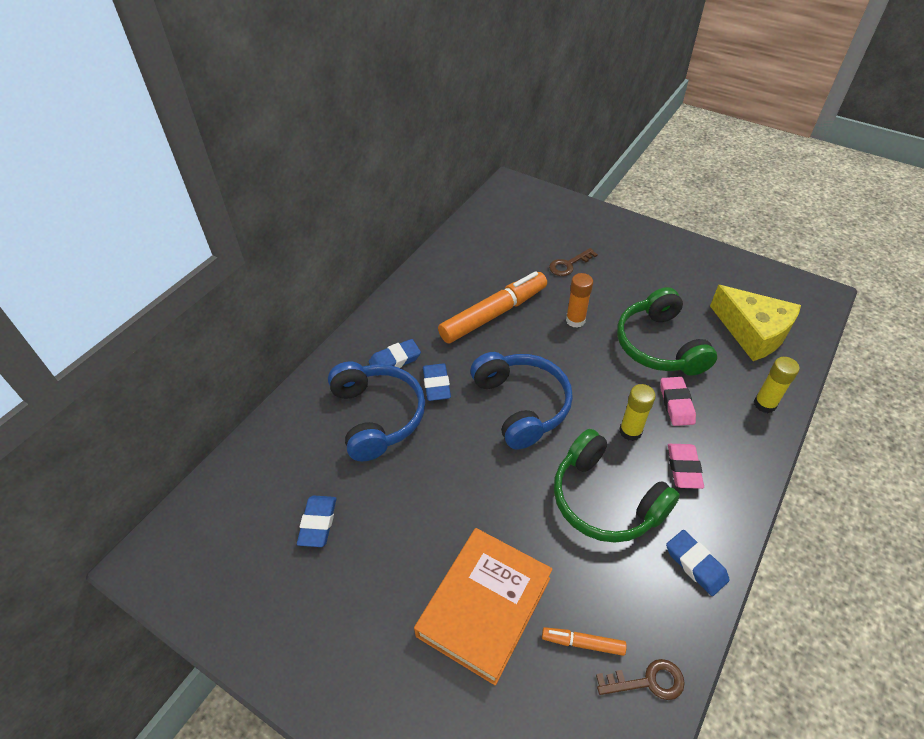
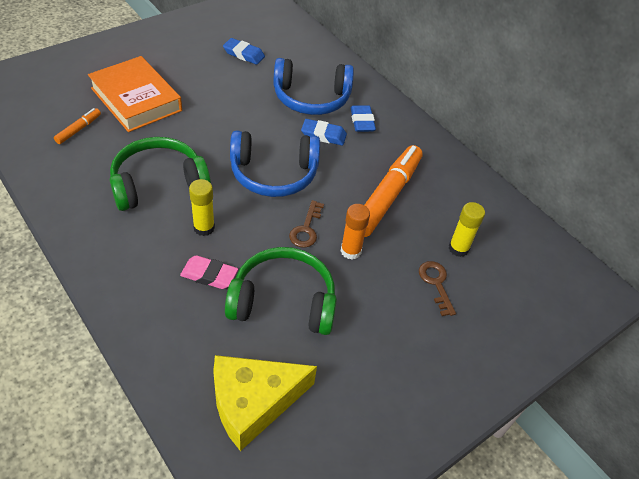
camera: 105 degrees right, 0 degrees up
(494, 314) = (387, 196): orange marker -> orange marker turned 135 degrees counterclockwise
(647, 681) = (33, 146): brown key -> brown key (306, 229)
(683, 468) = (147, 243): pink eraser -> none
(695, 564) = (73, 207): blue eraser -> none
(764, 404) = (161, 346): yellow glue stick -> yellow glue stick (458, 248)

